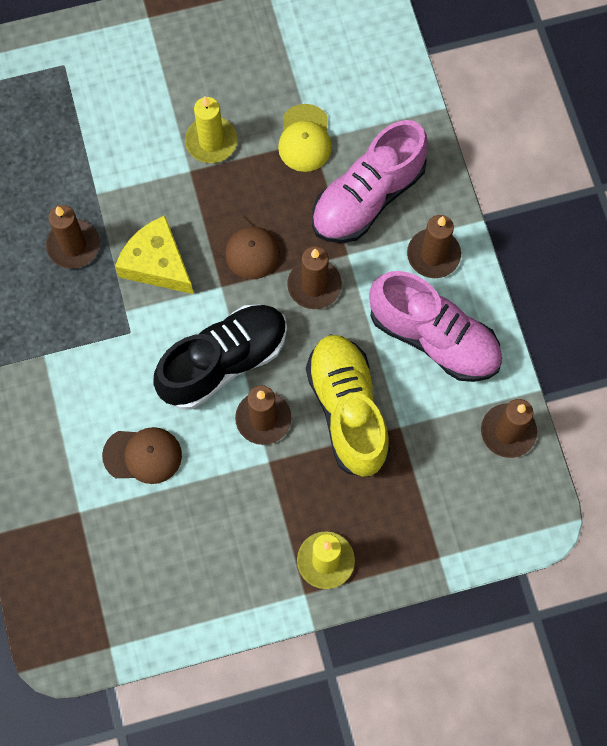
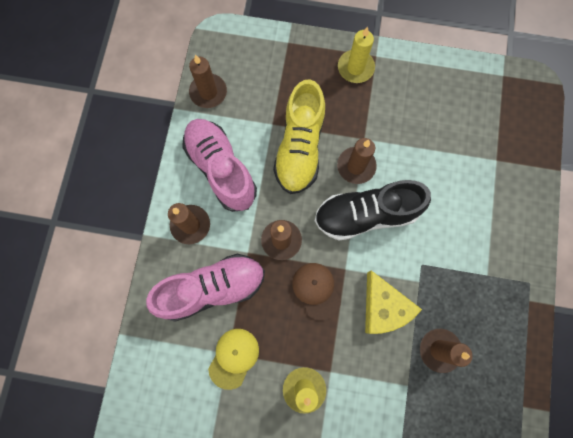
camera: 155 degrees left, 5 degrees up
(143, 455) = (443, 177): brown cap -> none

